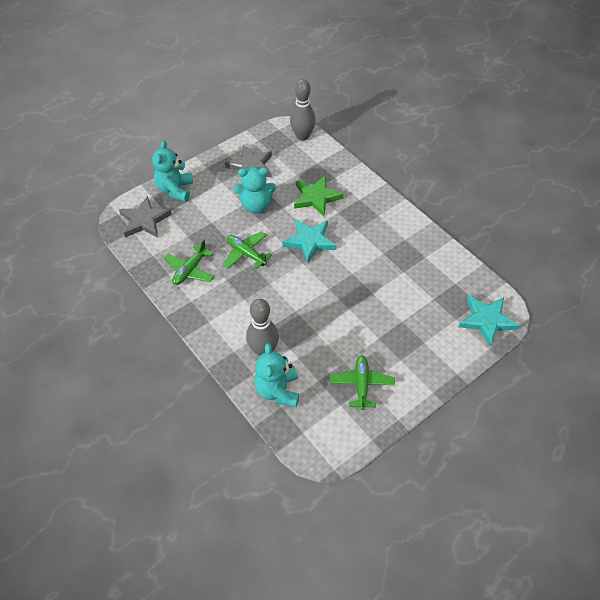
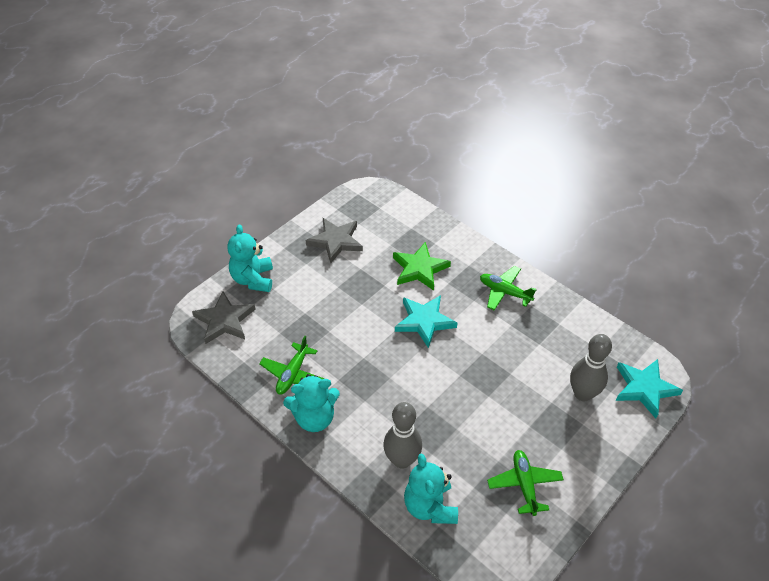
camera: 10 degrees left, 5 degrees down
(246, 254) = (354, 345): green plane -> green plane (504, 292)
(256, 205) = (352, 287): turquoise teddy bear -> turquoise teddy bear (314, 418)
(302, 136) = (387, 199): grey bowling pin -> grey bowling pin (582, 394)

